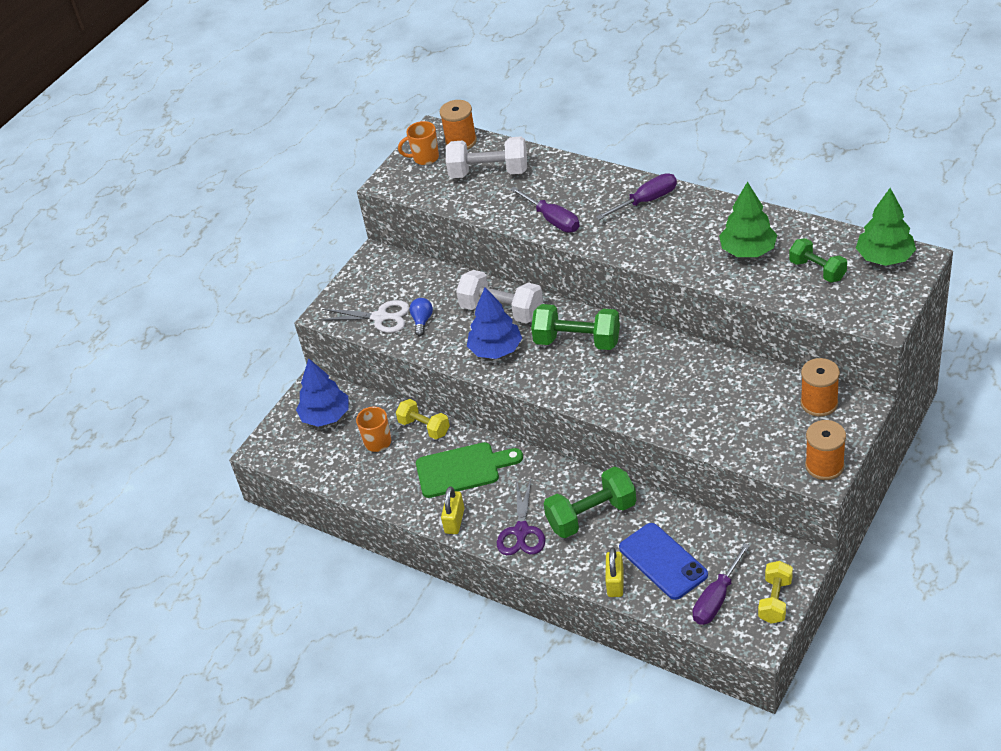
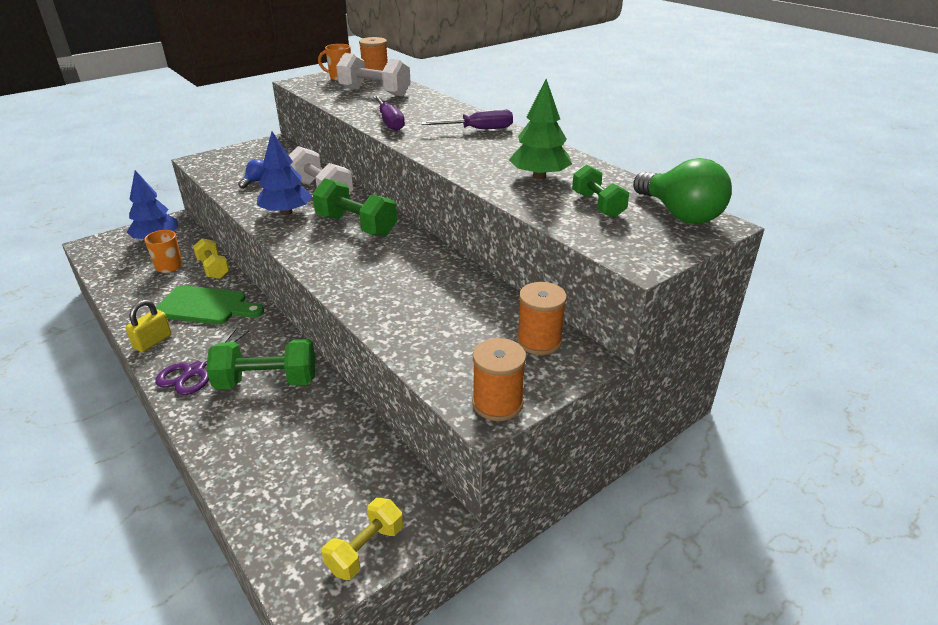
camera: 15 degrees right, 10 degrees down
(380, 317) = (230, 171): white scissors -> none
(615, 583) = (223, 453): yellow padlock -> none
(663, 561) = (288, 452): blue phone -> none
(716, 599) = (304, 517): purple screwdriver -> none
(885, 258) = (679, 214): green tree -> green light bulb

